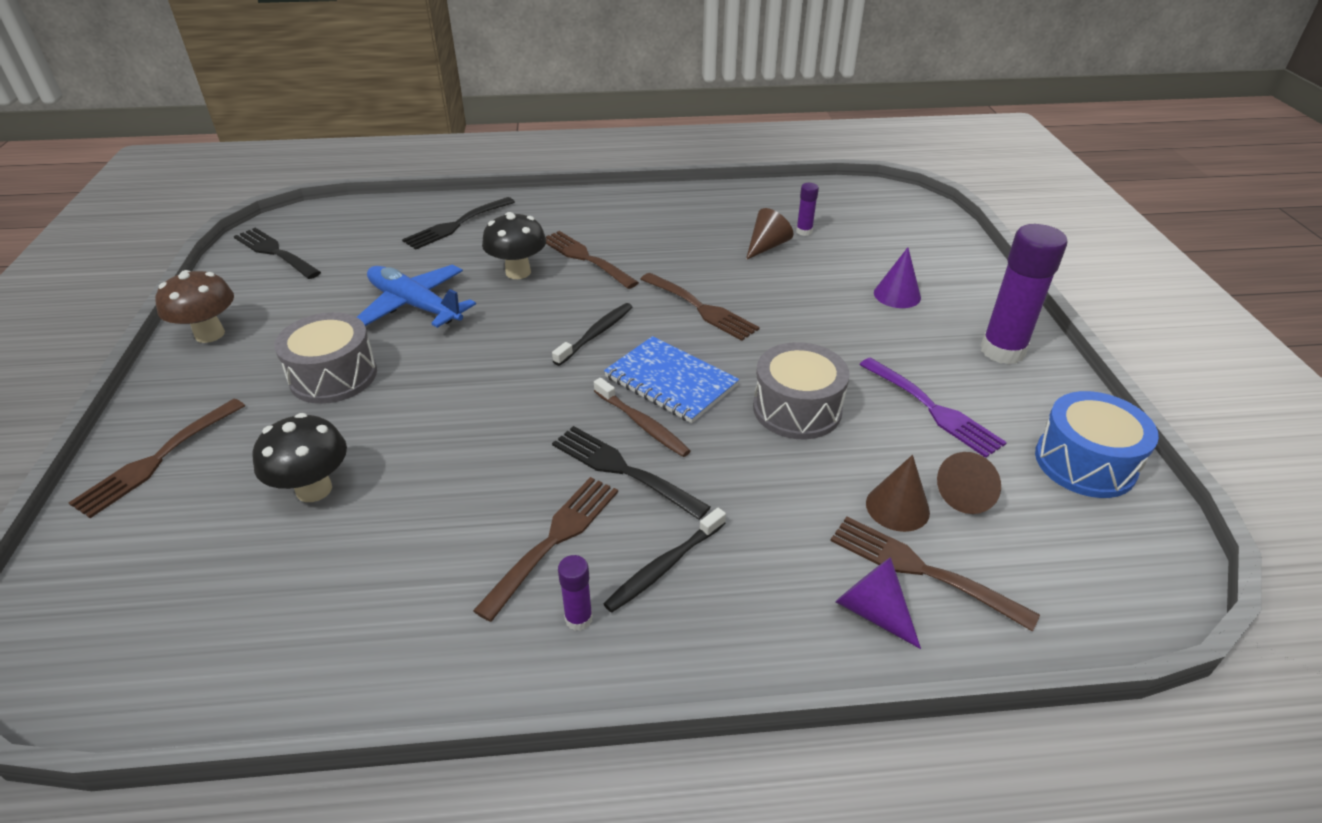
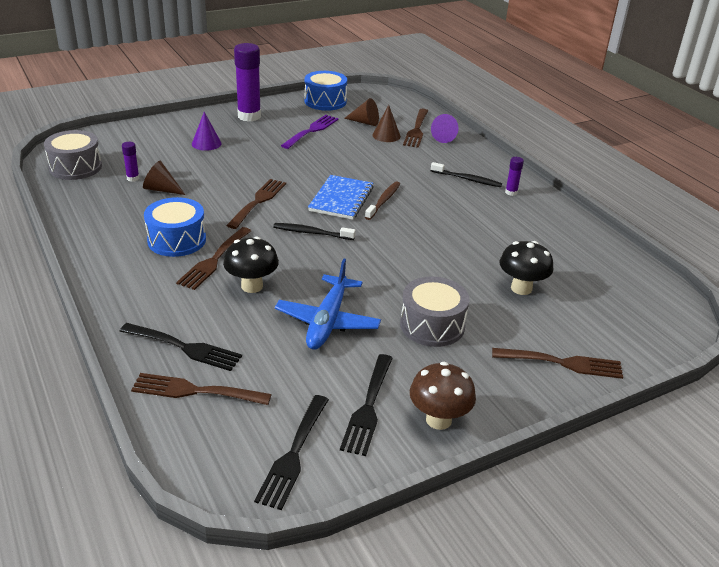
camera: 115 degrees left, 5 degrees down
(554, 539) = (479, 207): brown fork -> brown fork (195, 391)
(622, 470) = (421, 200): black fork -> black fork (368, 407)
(642, 242) = (177, 240): none -> blue drum
(797, 409) = (337, 162): grey drum -> grey drum (75, 167)

